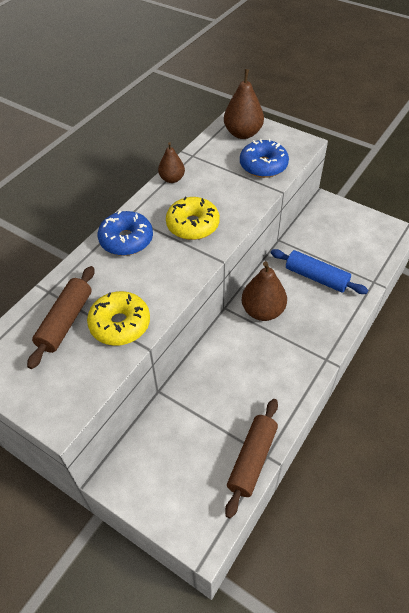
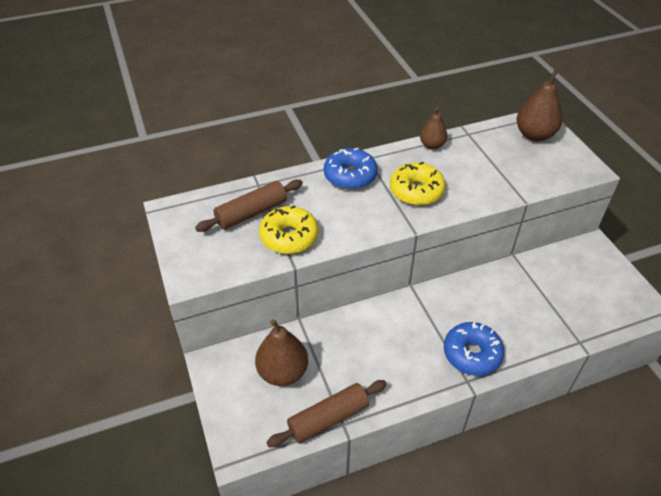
camera: 35 degrees right, 5 degrees down
(262, 311) = (442, 306): brown pear -> brown pear (283, 372)
(263, 165) = (528, 171): blue donut -> blue donut (472, 354)
(316, 277) = (521, 306): blue rolling pin -> none

